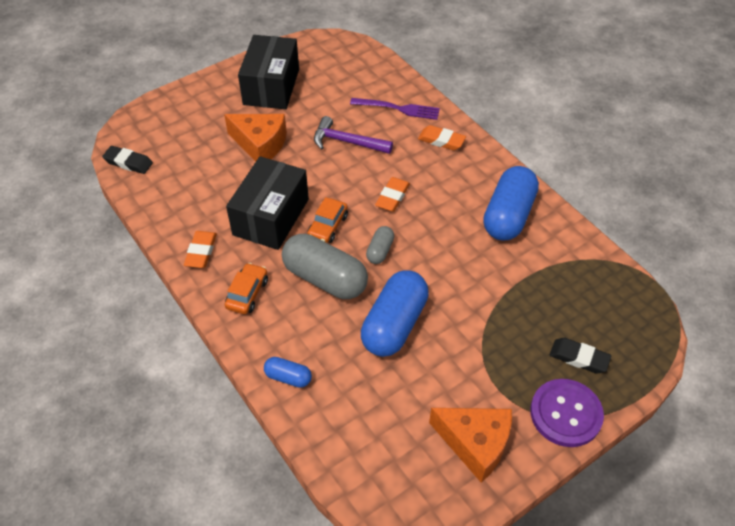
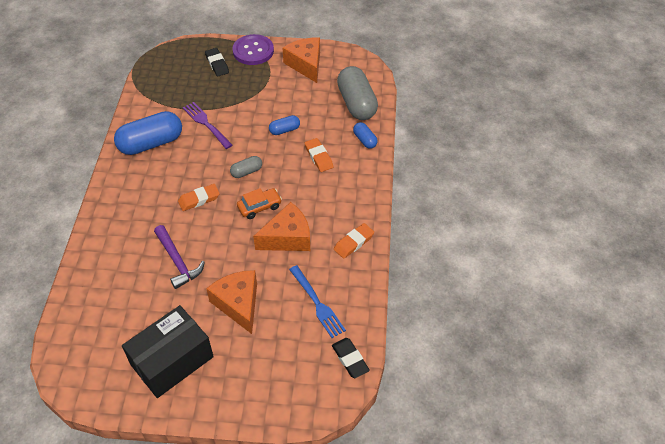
camera: 140 degrees left, 0 degrees up
(192, 183) = (317, 303): none -> blue fork
(247, 293) = (348, 197): orange car -> none
(271, 217) = (288, 238): black box -> orange cheese
(325, 278) = (295, 176): grey capsule -> grey capsule (356, 103)
(394, 324) = (284, 130): blue capsule -> blue capsule, size x0.48
(398, 109) = (110, 264): purple fork -> purple fork (206, 124)
(441, 140) = (118, 217): orange eraser -> orange eraser (318, 157)

